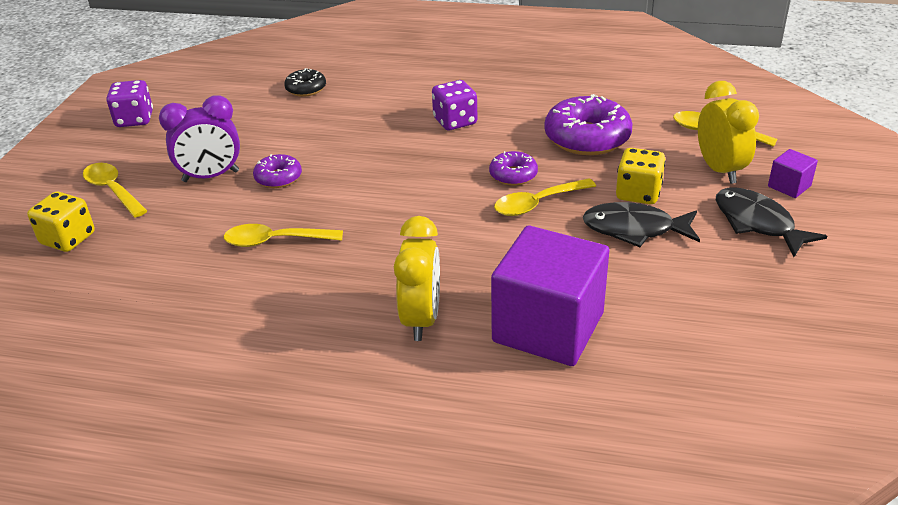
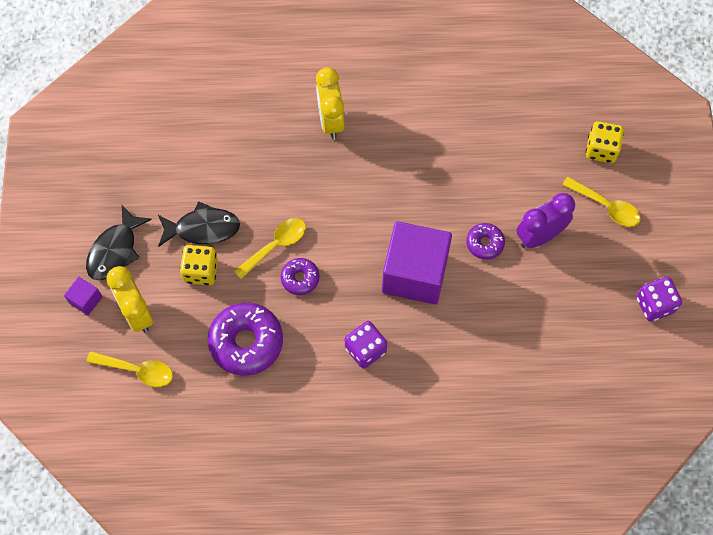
camera: 165 degrees right, 30 degrees up
(275, 241) = (453, 172): yellow spoon -> none
(306, 89) = (523, 384): black donut -> none
(548, 327) = (252, 128): purple cube -> purple cube (415, 273)
(757, 223) = (115, 250): black fish -> black fish turned 75 degrees clockwise

